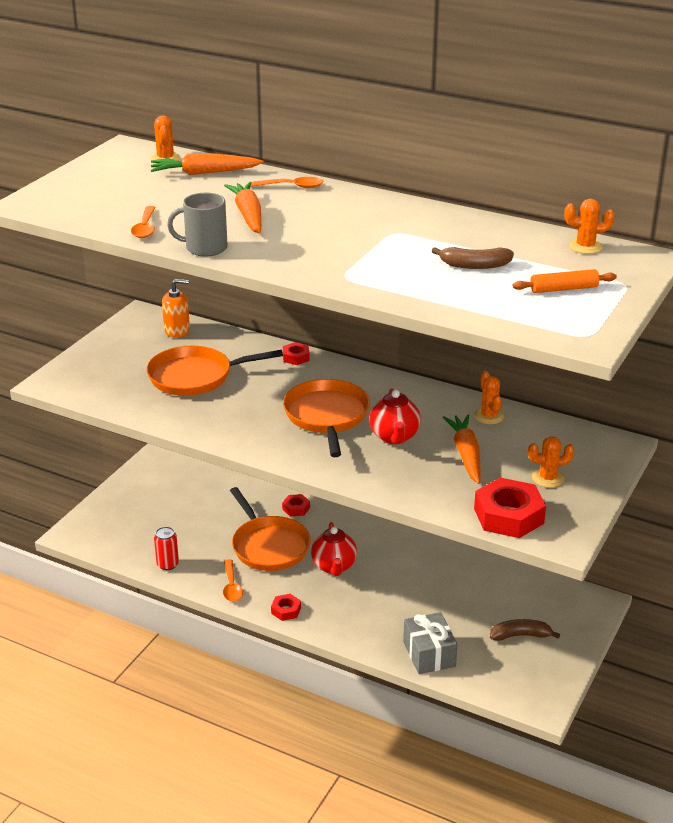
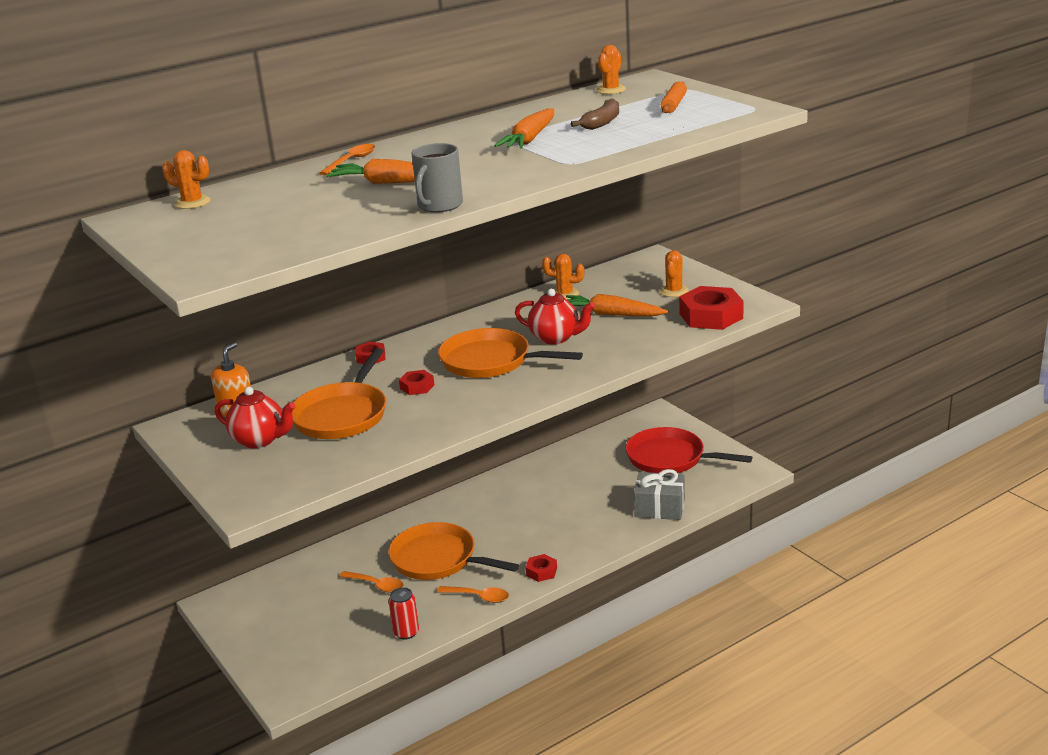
camera: 60 degrees left, 5 degrees down
(145, 228) = (355, 225): orange spoon -> orange spoon (376, 585)
(204, 173) = (259, 190): orange carrot -> orange carrot (530, 139)
(269, 546) = (438, 559): orange pan -> orange pan turned 150 degrees counterclockwise
(296, 508) = (396, 529): red nut -> red nut (417, 387)
(334, 566) = (503, 528): red teapot -> red teapot (260, 440)
(520, 635) = (670, 458): brown banana -> red pan

